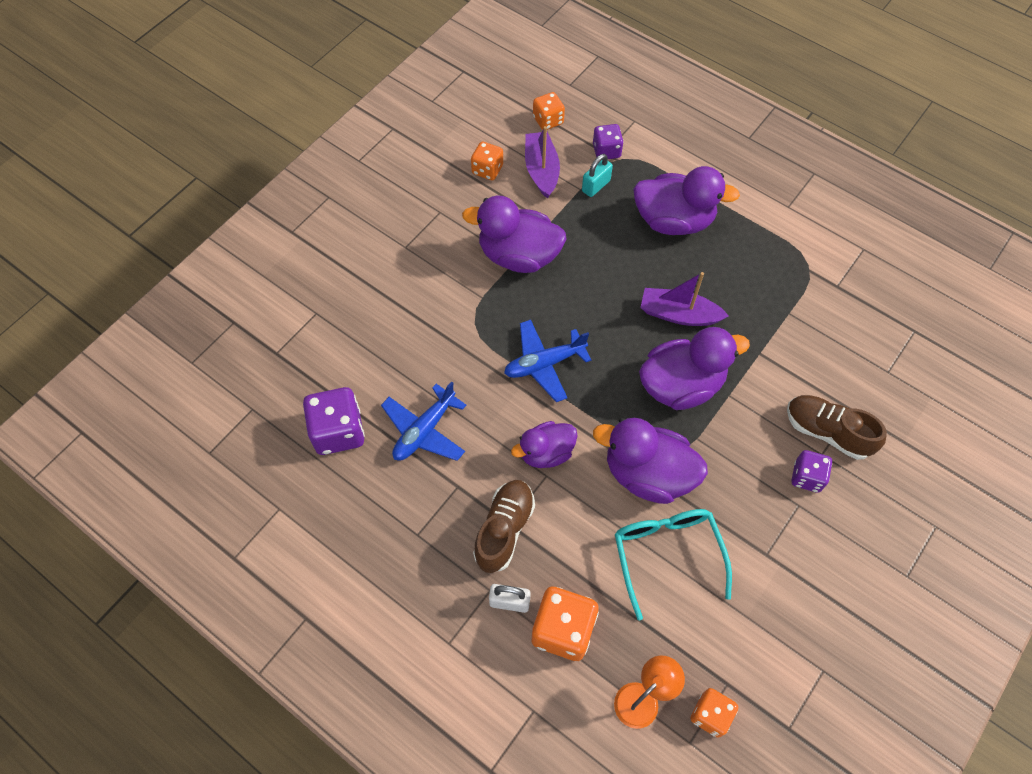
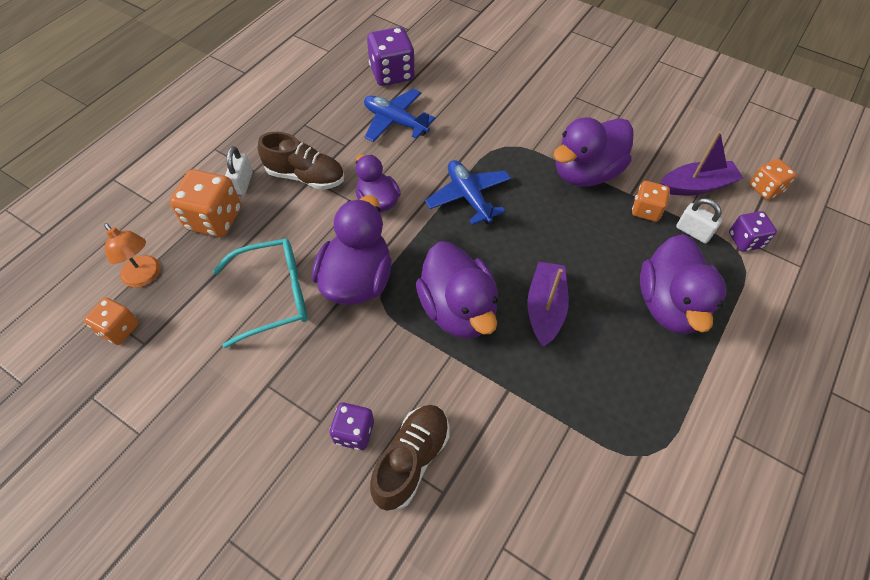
camera: 85 degrees right, 5 degrees down
(487, 170) = (681, 145): orange dice -> orange dice (646, 210)
(518, 255) = (586, 173): purple duck -> purple duck turned 135 degrees counterclockwise
(596, 186) = (693, 232): turquoise padlock -> white padlock

